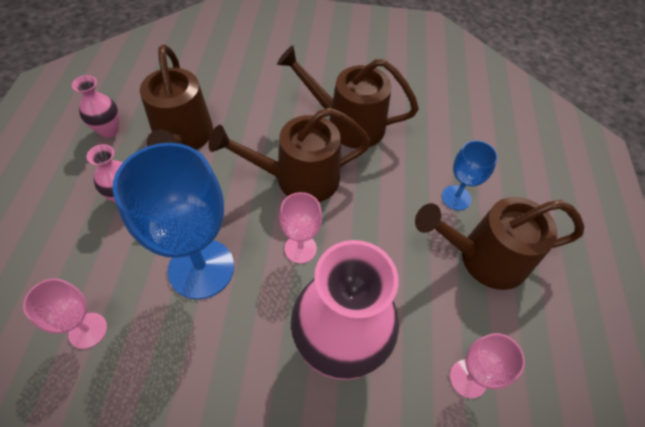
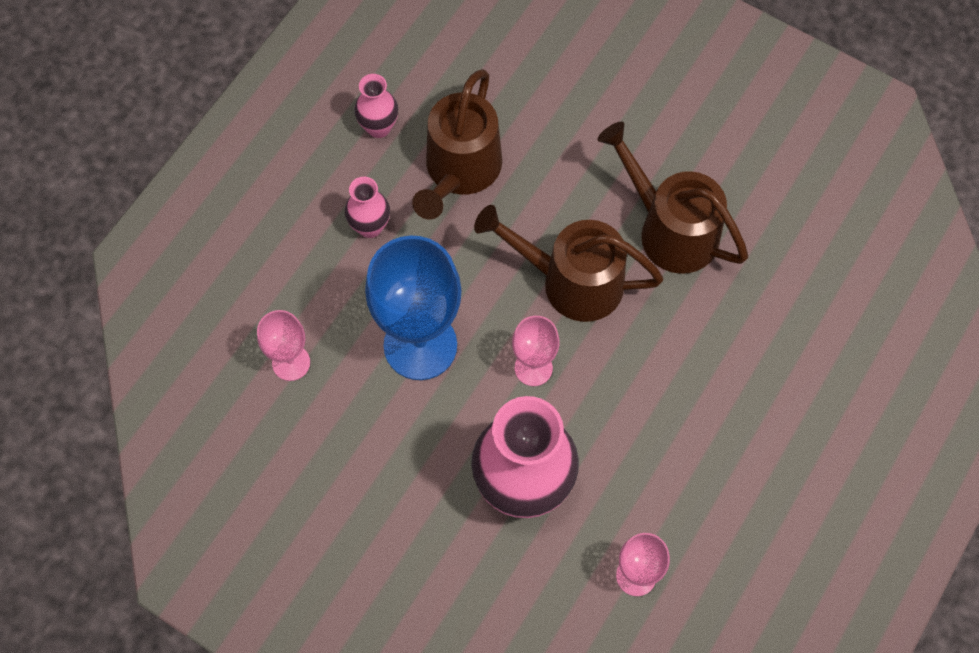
camera: 30 degrees right, 10 degrees up
(456, 198) = (748, 384): blue goblet -> none
(483, 258) = (733, 467): brown watering can -> none

